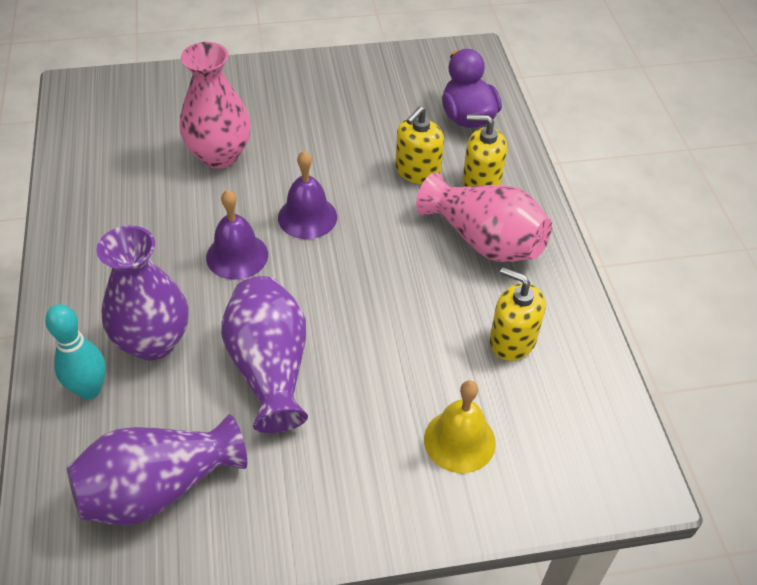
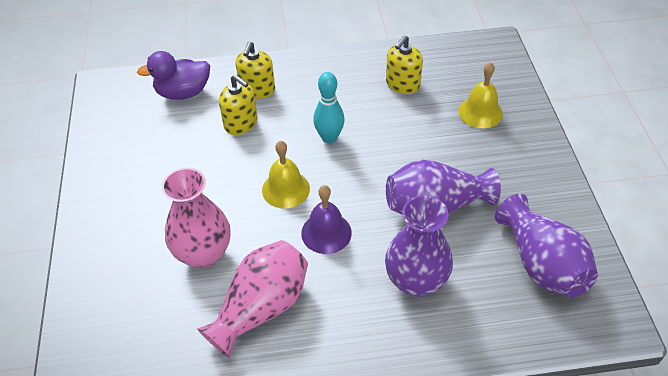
camera: 85 degrees left, 0 degrees up
(89, 389) = (465, 319): turquoise bowling pin -> turquoise bowling pin (329, 138)
(307, 217) = (286, 189): purple bell -> yellow bell
(484, 240) = (316, 91): pink vase -> pink vase (261, 308)

